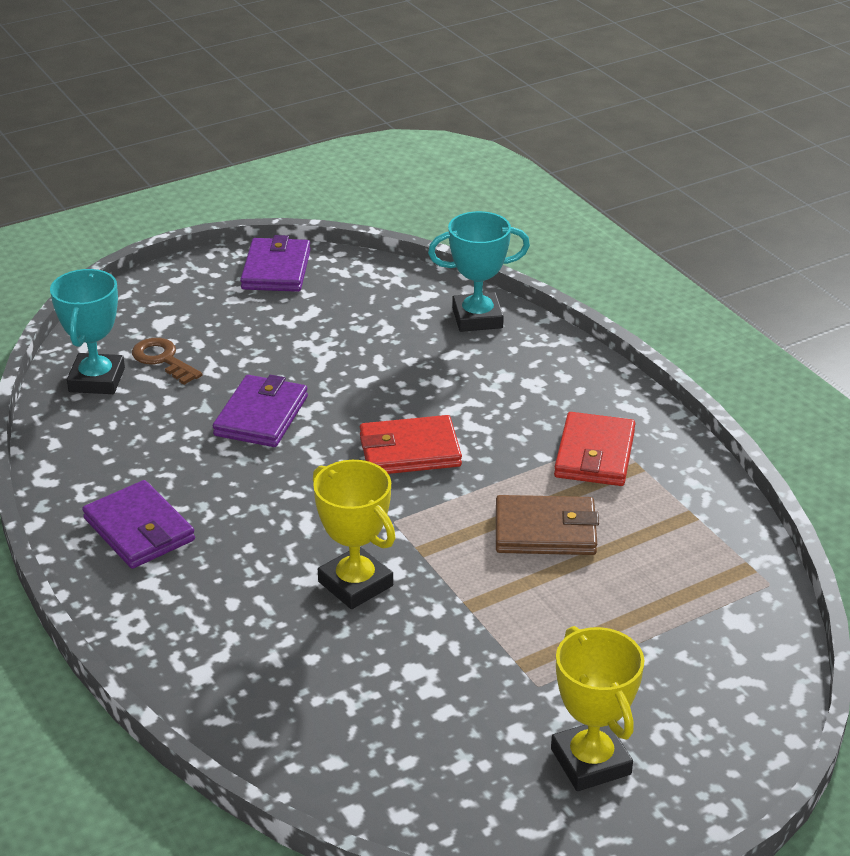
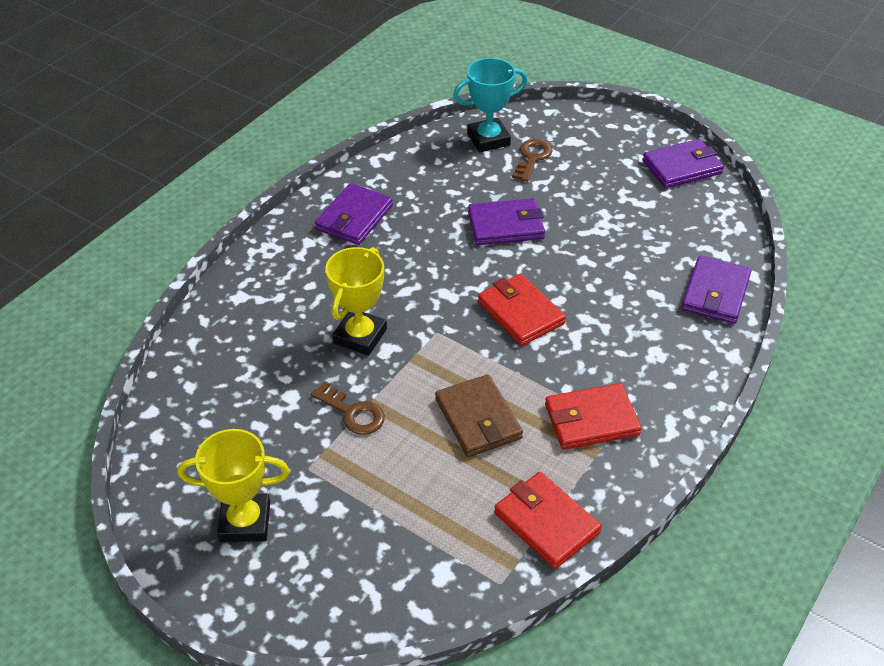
camera: 65 degrees right, 10 degrees up
(475, 624) = (353, 413): none -> brown key
(477, 318) = (715, 293): turquoise trophy -> purple wallet
(591, 761) = (245, 522): yellow trophy -> yellow trophy turned 45 degrees clockwise
(710, 528) = (546, 523): none -> red wallet

